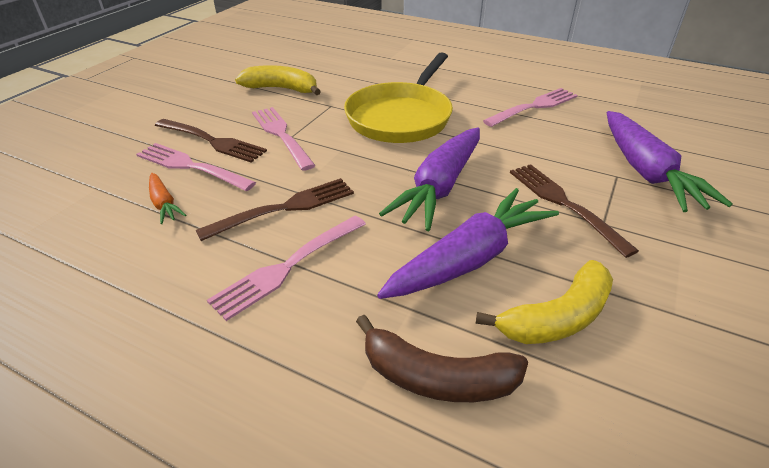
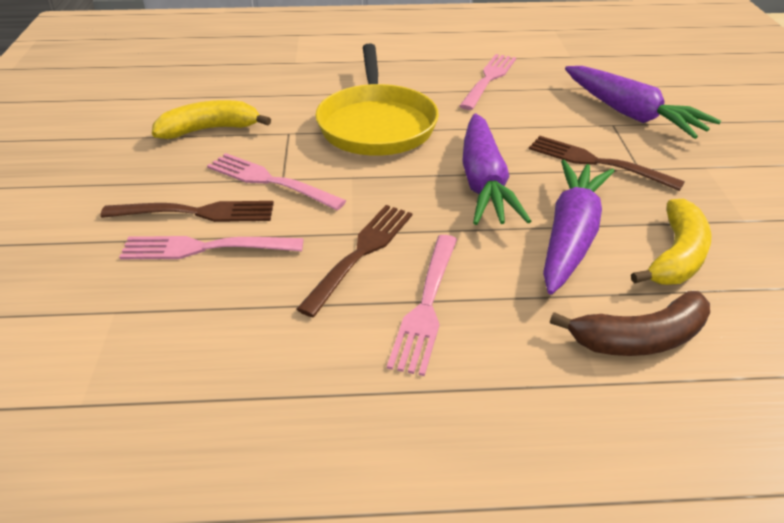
camera: 30 degrees left, 0 degrees up
(164, 204) = (223, 297): orange carrot -> none

